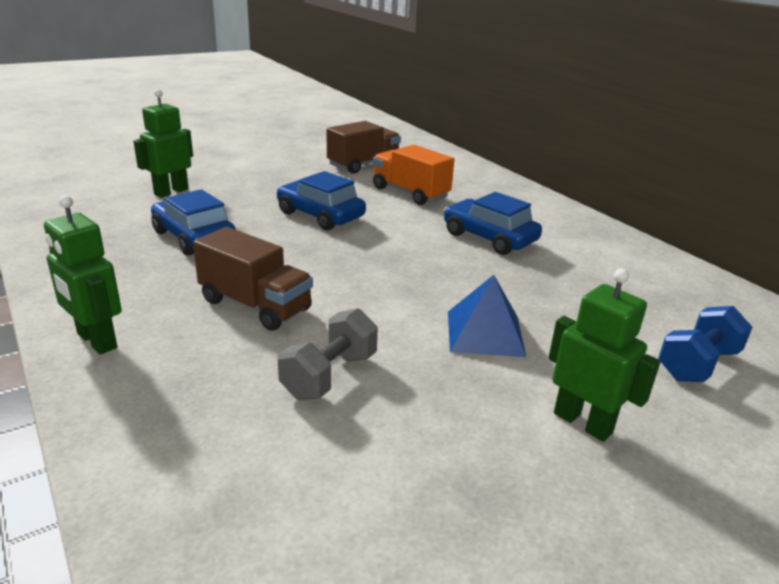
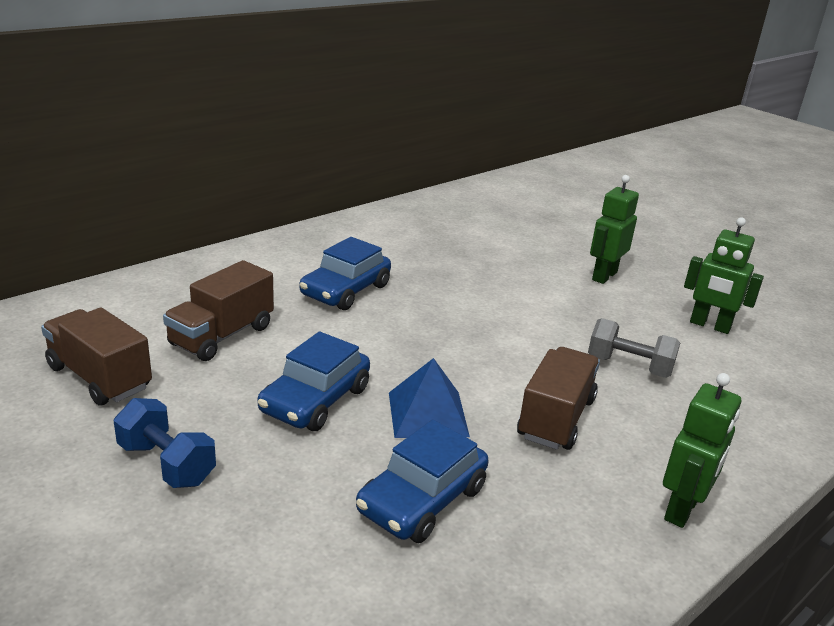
camera: 100 degrees left, 0 degrees up
(171, 192) = (249, 577): green robot -> green robot (709, 326)
(410, 193) = (222, 336): orange truck -> brown truck
(485, 333) = (526, 301): blue pyramid -> blue pyramid (427, 414)
(697, 364) = (515, 234): blue dumbbell -> blue dumbbell (167, 464)

